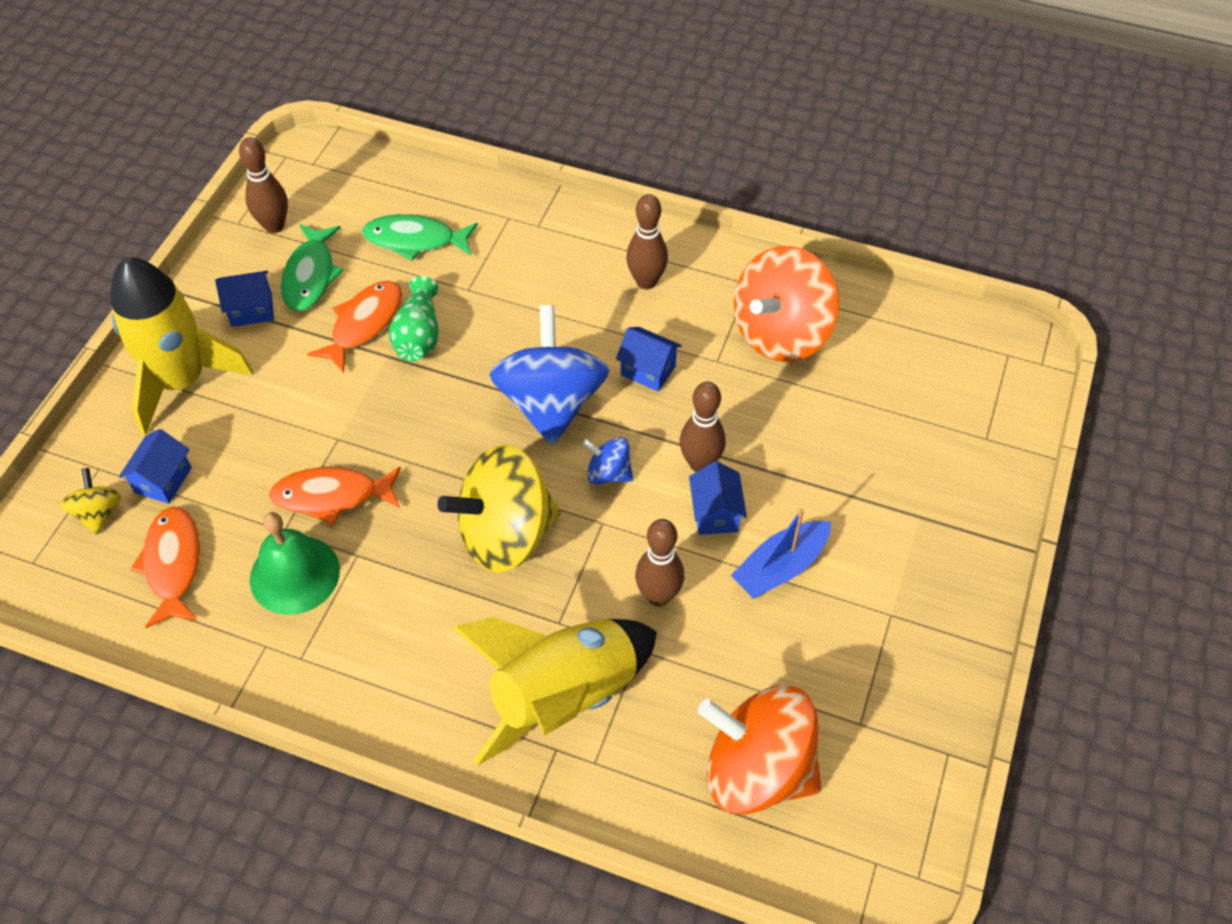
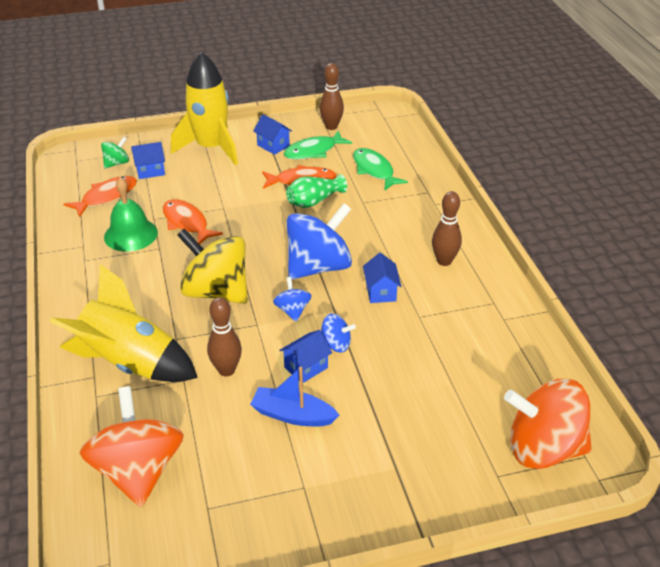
camera: 55 degrees right, 15 degrees down
(98, 513) = (117, 163): yellow spinning top -> green spinning top
(700, 464) = (336, 344): brown bowling pin -> blue spinning top
(781, 333) = (471, 334): orange spinning top -> orange spinning top (543, 448)

